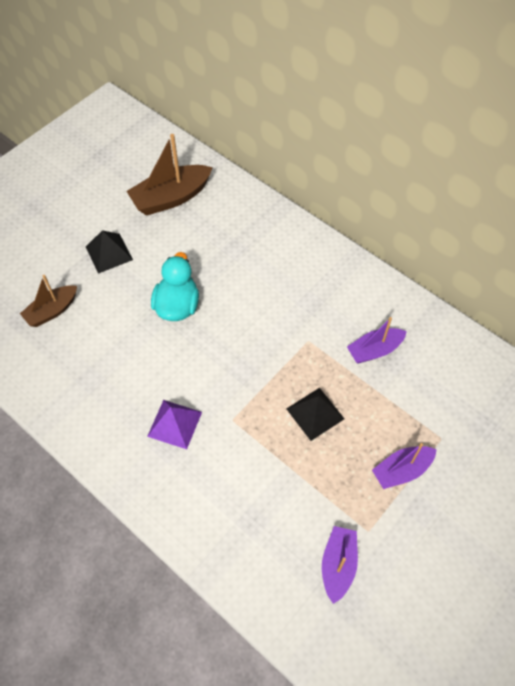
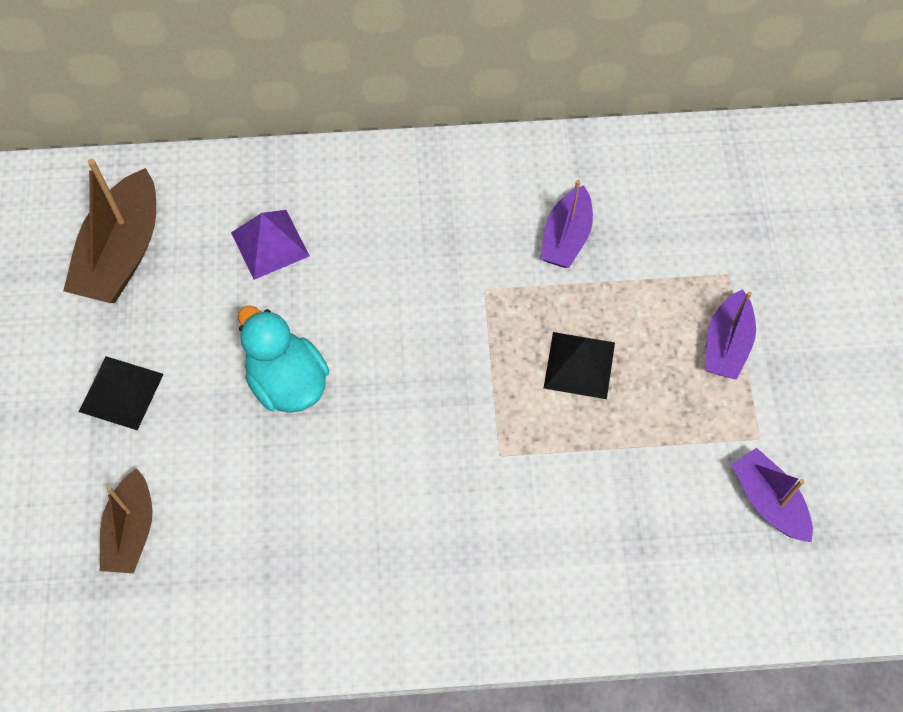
camera: 45 degrees left, 5 degrees up
(175, 424) = (441, 520): purple pyramid -> purple pyramid (270, 244)

